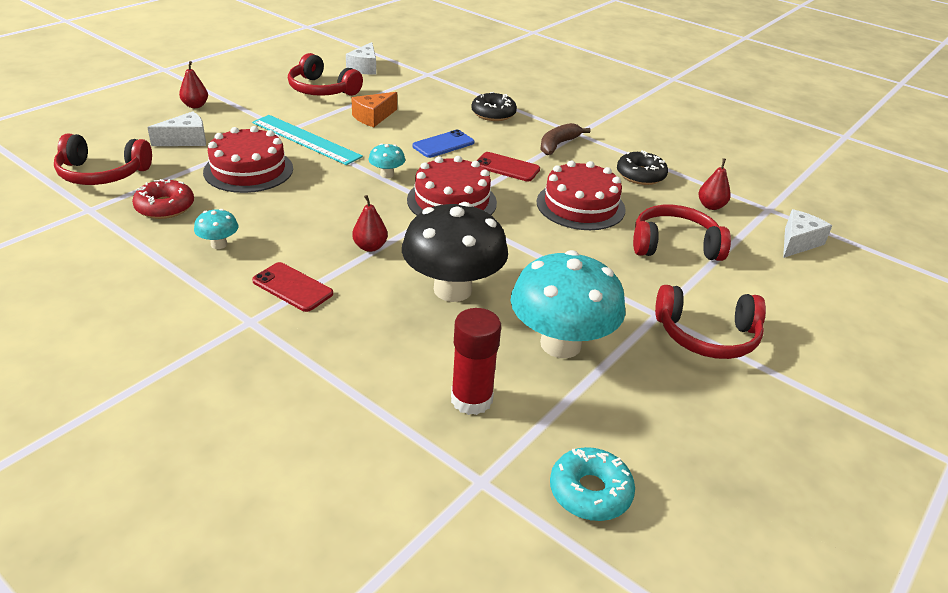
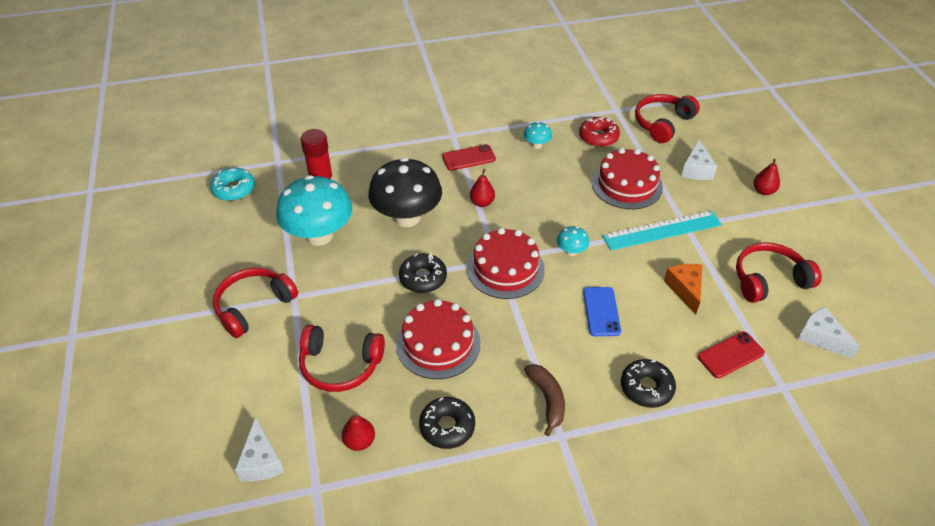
camera: 130 degrees right, 10 degrees up
(507, 167) = (532, 332): red phone -> red phone (730, 355)
(523, 242) = (423, 278): none -> black donut
(674, 245) = (340, 365): red headphones -> red headphones turned 60 degrees clockwise

